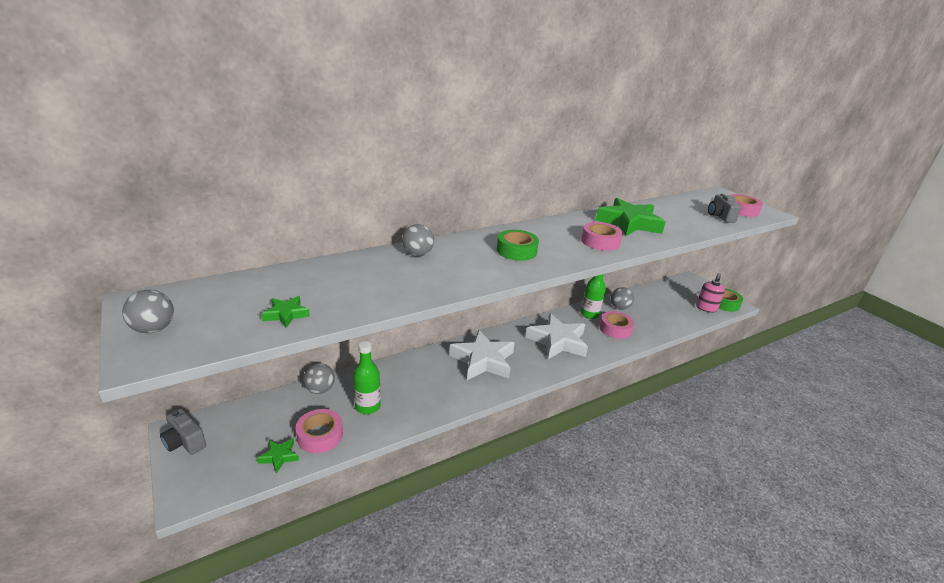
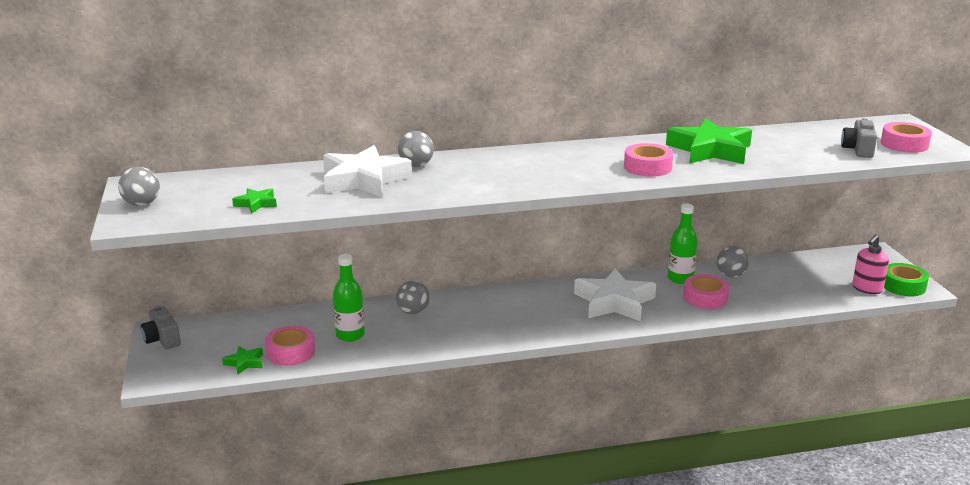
camera: 20 degrees right, 5 degrees down
(320, 389) = (307, 315): grey ball -> grey ball (413, 312)
(483, 360) = (505, 310): white star -> white star (364, 180)
(516, 251) = (532, 169): green tape -> none

